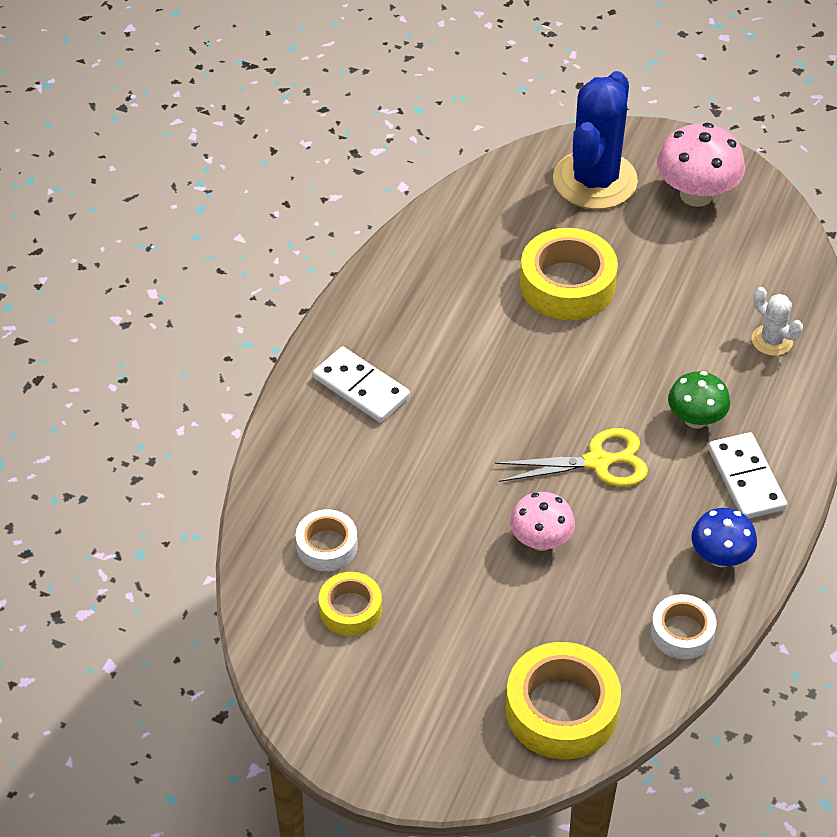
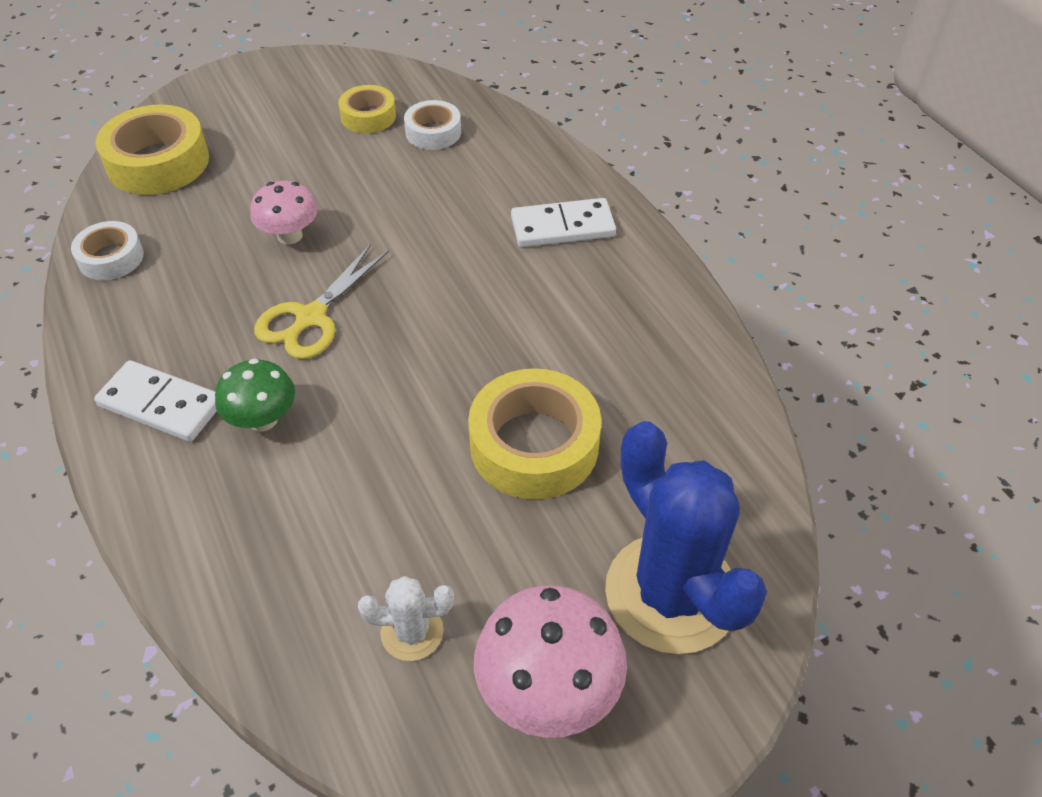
camera: 130 degrees right, 0 degrees up
(720, 557) = (127, 327): blue mushroom -> none
(772, 340) = (265, 568): white cactus -> white cactus (412, 632)

